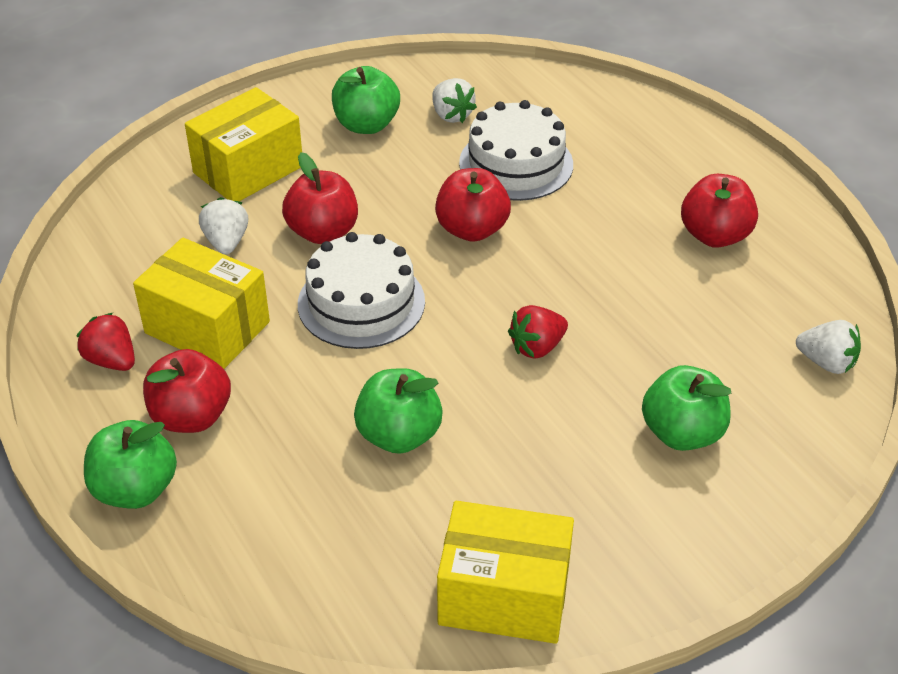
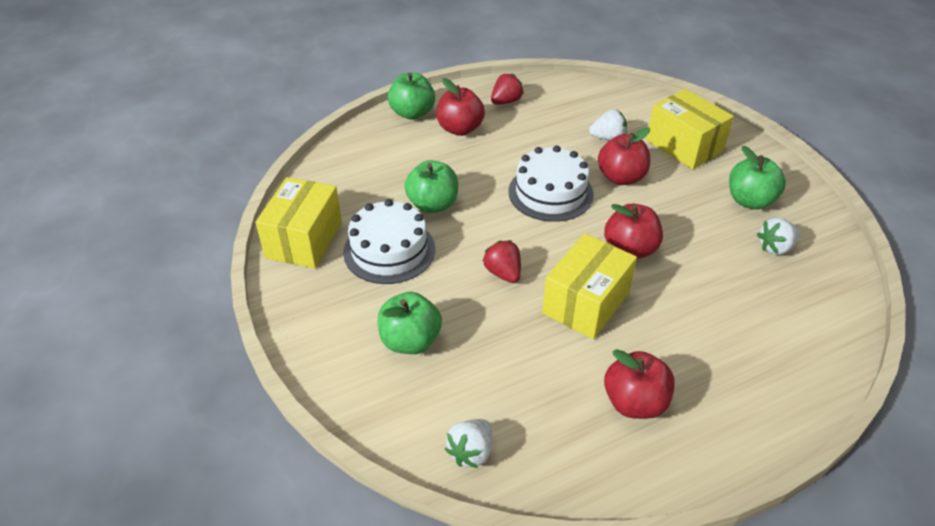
camera: 95 degrees right, 0 degrees up
(207, 327) = (530, 132): yellow box -> yellow box (586, 303)
(516, 164) = (716, 281): white cake -> white cake (389, 250)

